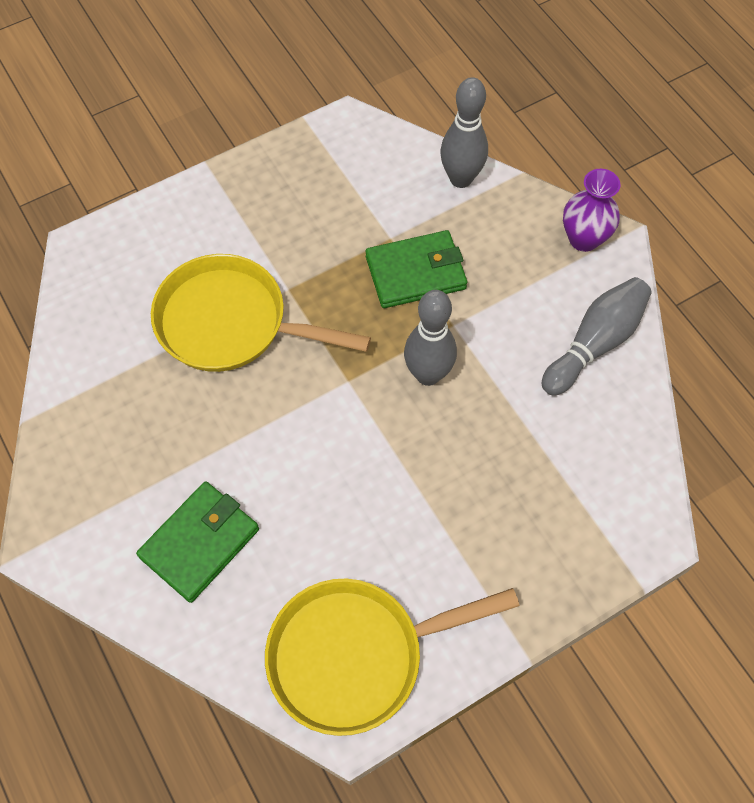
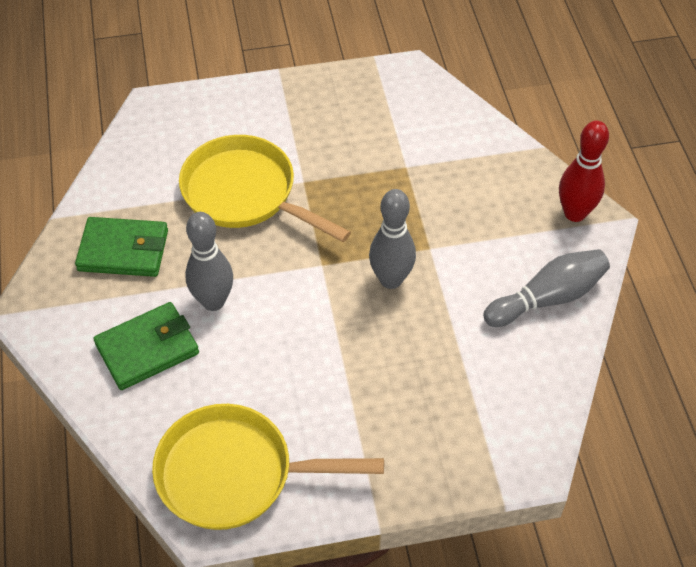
camera: 20 degrees right, 10 degrees down
(415, 272) = (415, 199): green wallet -> green wallet (123, 250)
(461, 178) = (487, 137): grey bowling pin -> grey bowling pin (213, 301)
(583, 239) = (574, 213): purple vase -> red bowling pin

